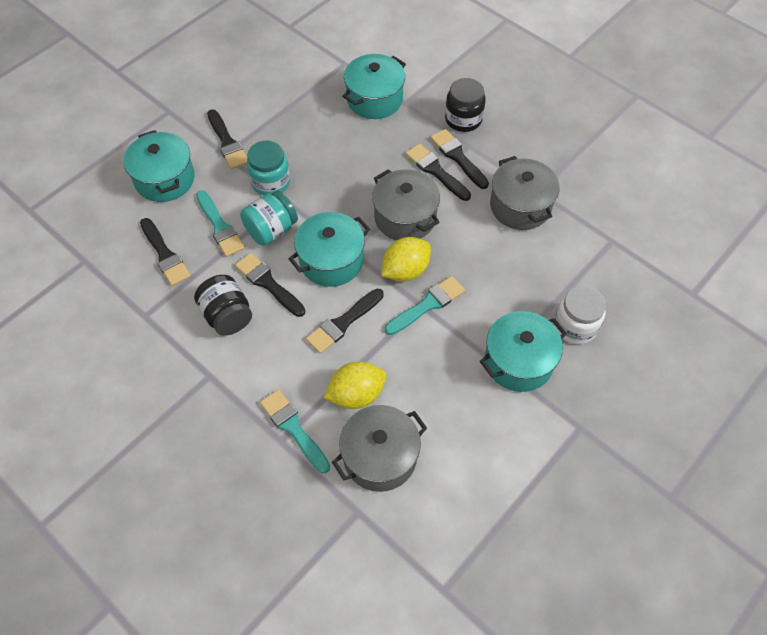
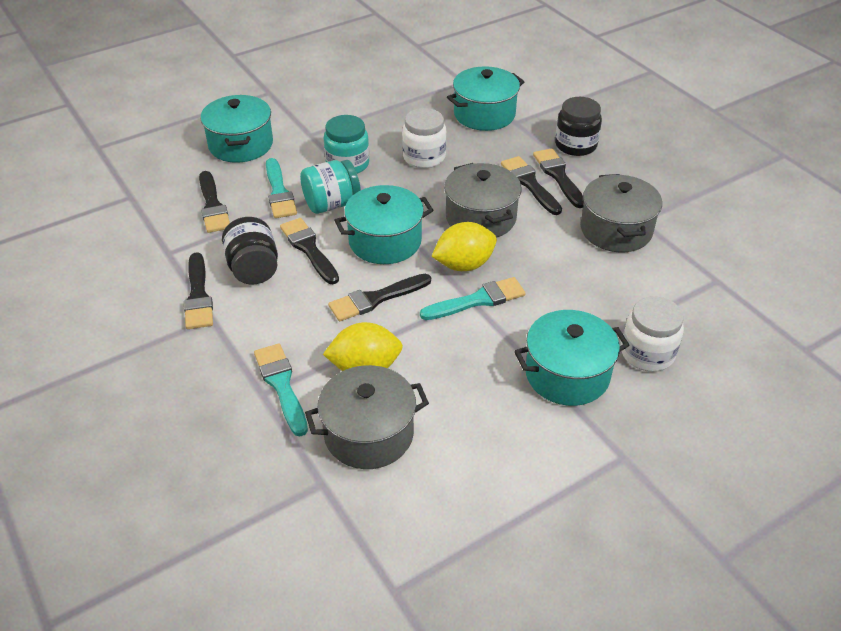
camera: 15 degrees right, 15 degrees down
(227, 142) = (316, 125): black brush -> black brush (198, 295)
(336, 160) = (424, 157): none -> white jar

